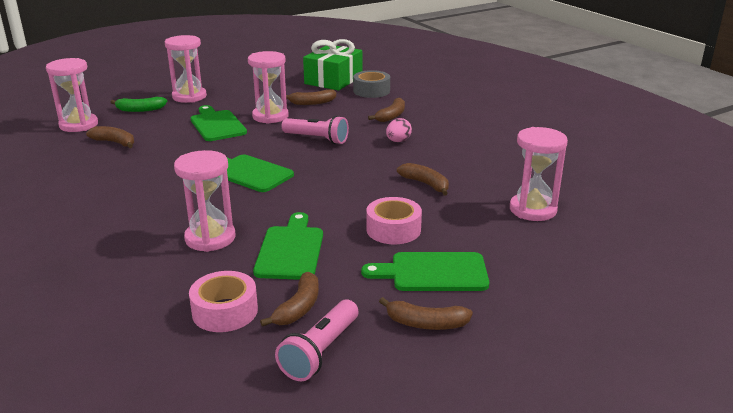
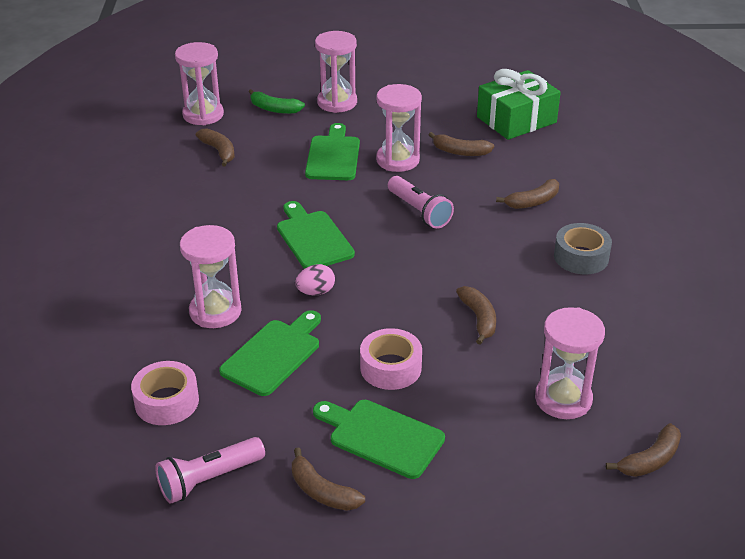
camera: 30 degrees right, 10 degrees up
(298, 308) = (228, 424): brown banana -> brown banana (650, 460)
(371, 91) = (546, 152): grey tape -> grey tape (581, 257)
(398, 141) = (505, 244): pink egg -> pink egg (316, 292)

